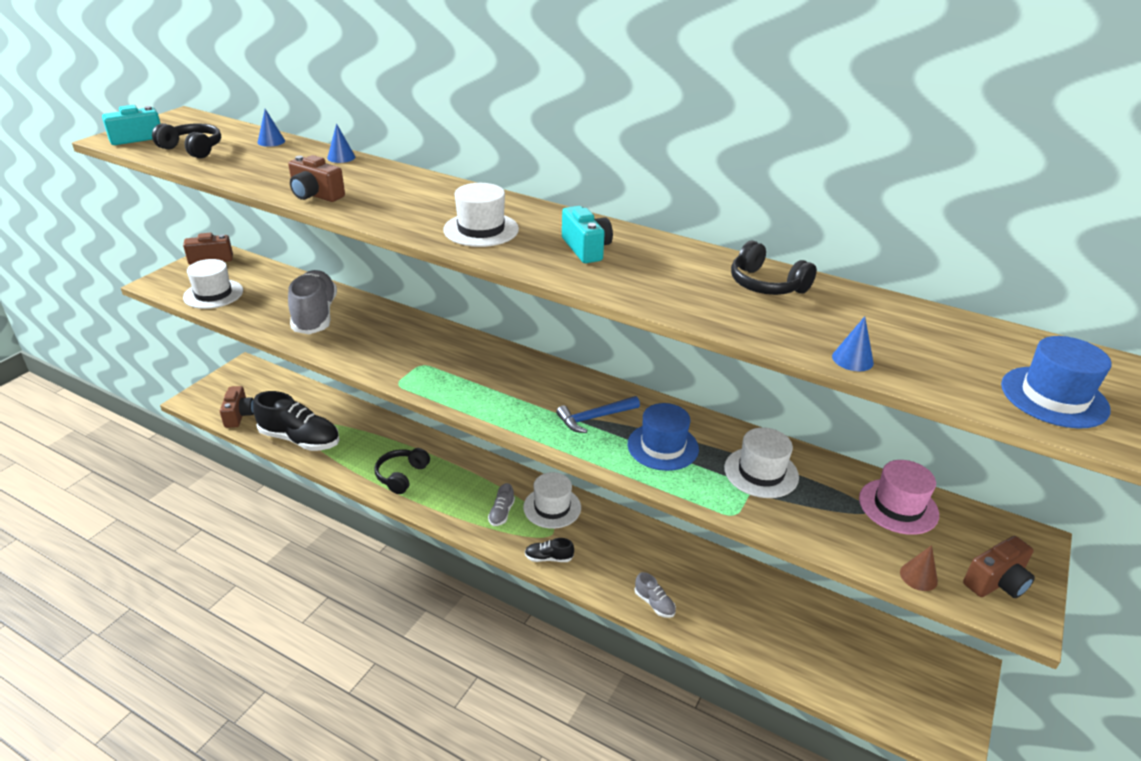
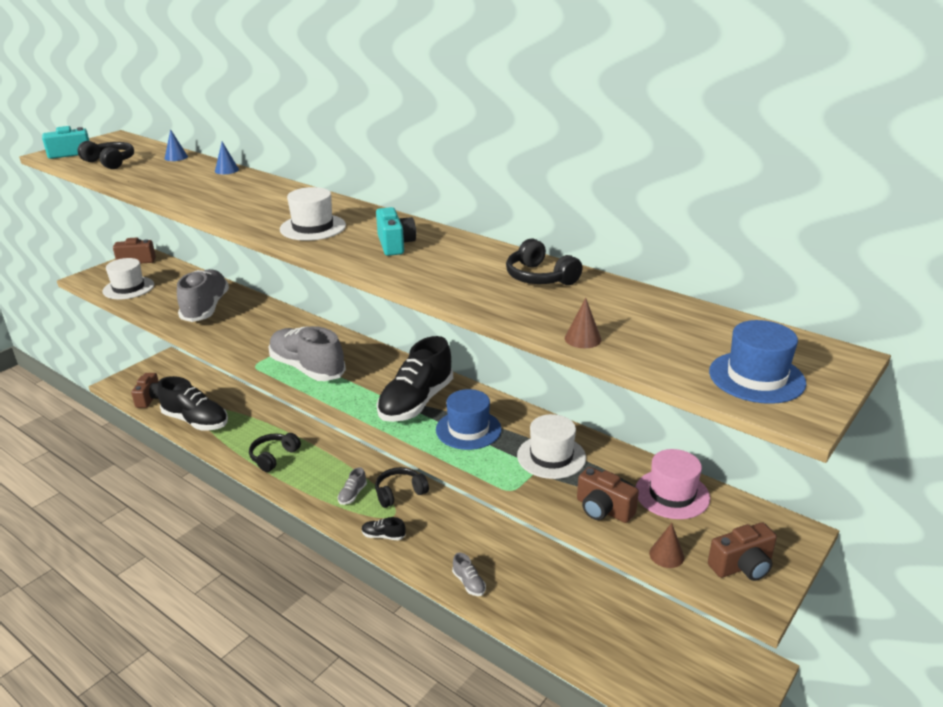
camera: 10 degrees right, 5 degrees down
(315, 195) = (190, 198): brown camera -> brown camera (603, 509)
(459, 384) = (307, 368): none -> grey shoe
(552, 507) = (400, 493): white hat -> black headphones
(595, 418) = (416, 402): blue hammer -> black shoe
(852, 359) = (582, 339): blue cone -> brown cone

